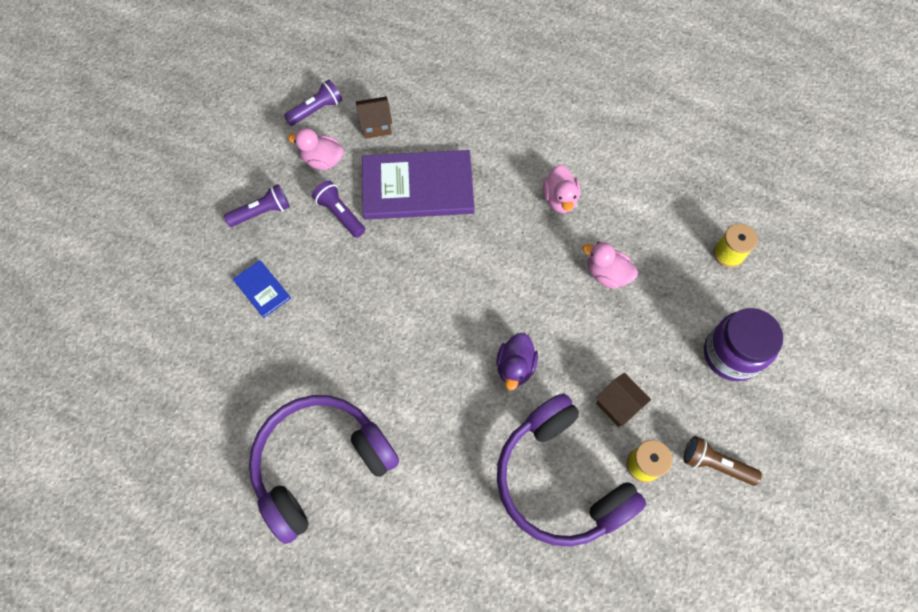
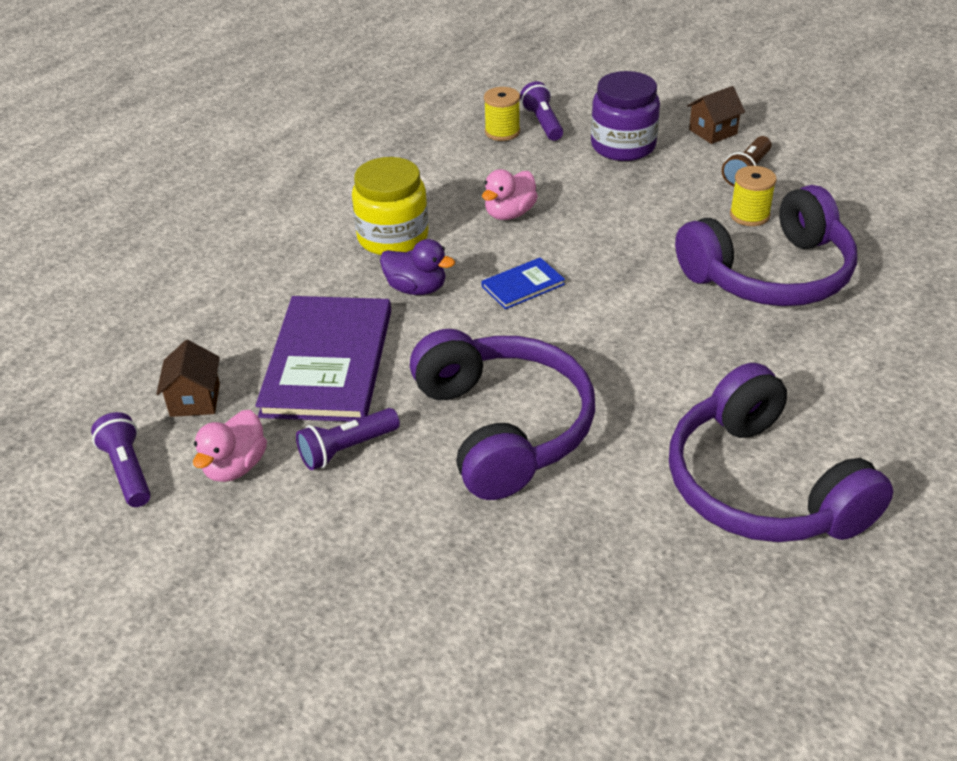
camera: 80 degrees left, 25 degrees down
(262, 212) = (311, 549): purple flashlight -> purple flashlight (542, 123)
(262, 289) = (462, 551): blue book -> blue book (523, 285)
(365, 299) = (504, 427): none -> purple headphones
(515, 367) = (625, 295): purple duck -> purple duck (416, 288)
(560, 199) = (393, 237): pink duck -> yellow jar
(618, 405) = (678, 224): brown house -> brown house (713, 132)

